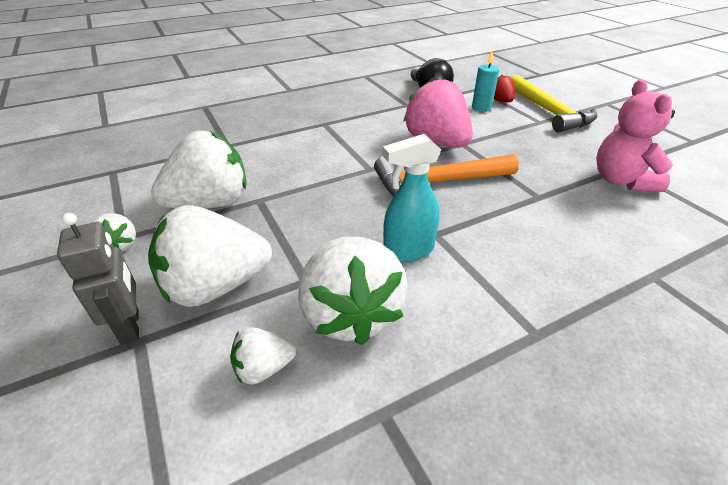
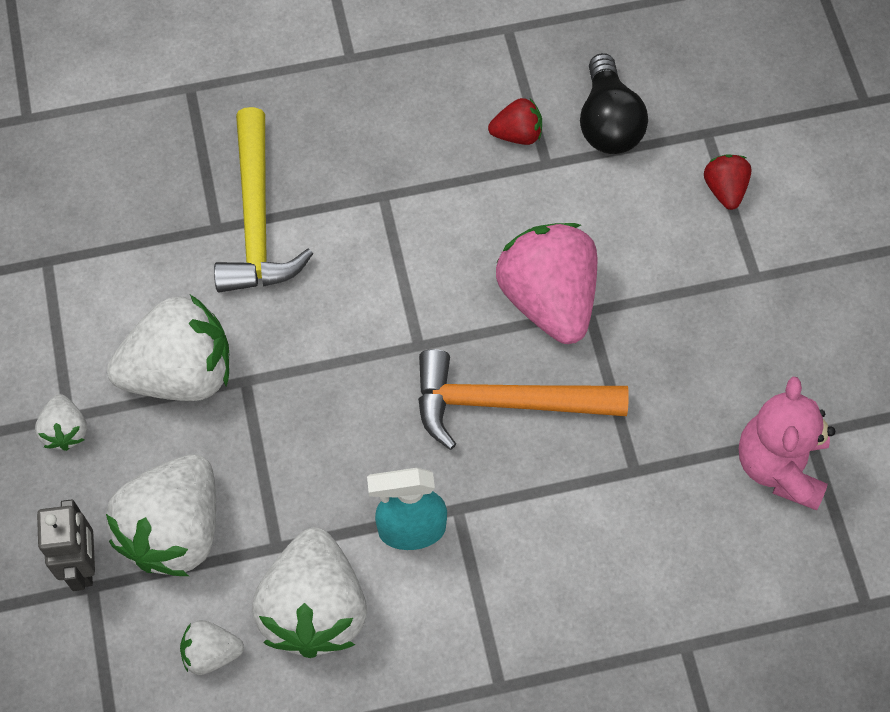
camera: 15 degrees right, 25 degrees up
(216, 286) = (175, 530): white strawberry -> white strawberry turned 60 degrees counterclockwise
(386, 99) = (517, 134): none -> red strawberry
(481, 108) = (676, 206): turquoise candle -> none
(549, 111) = (792, 248): yellow hammer -> yellow hammer (257, 219)

